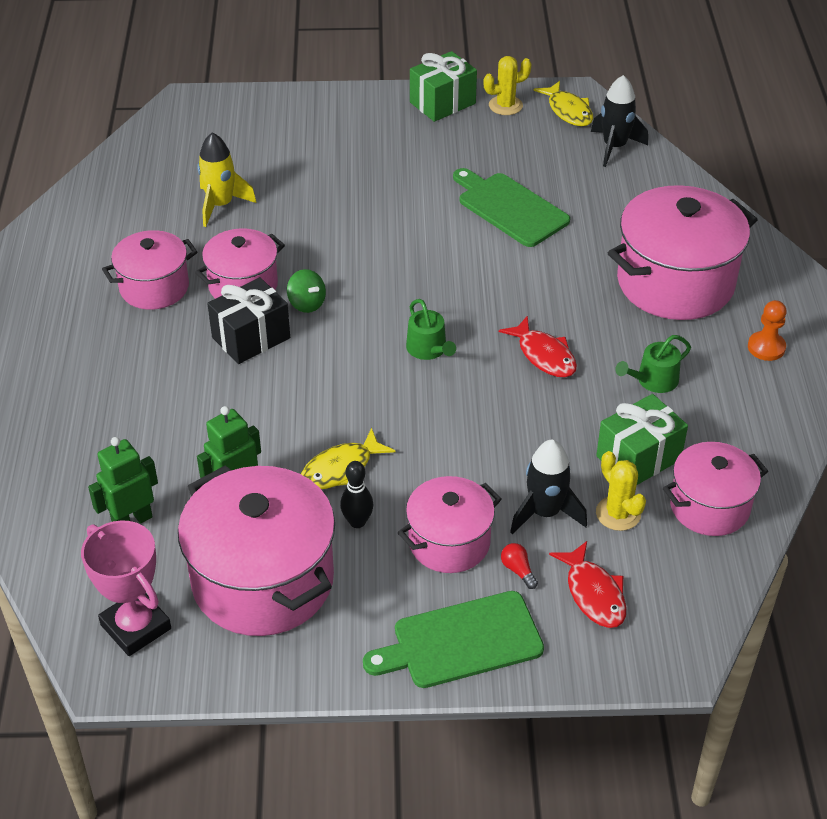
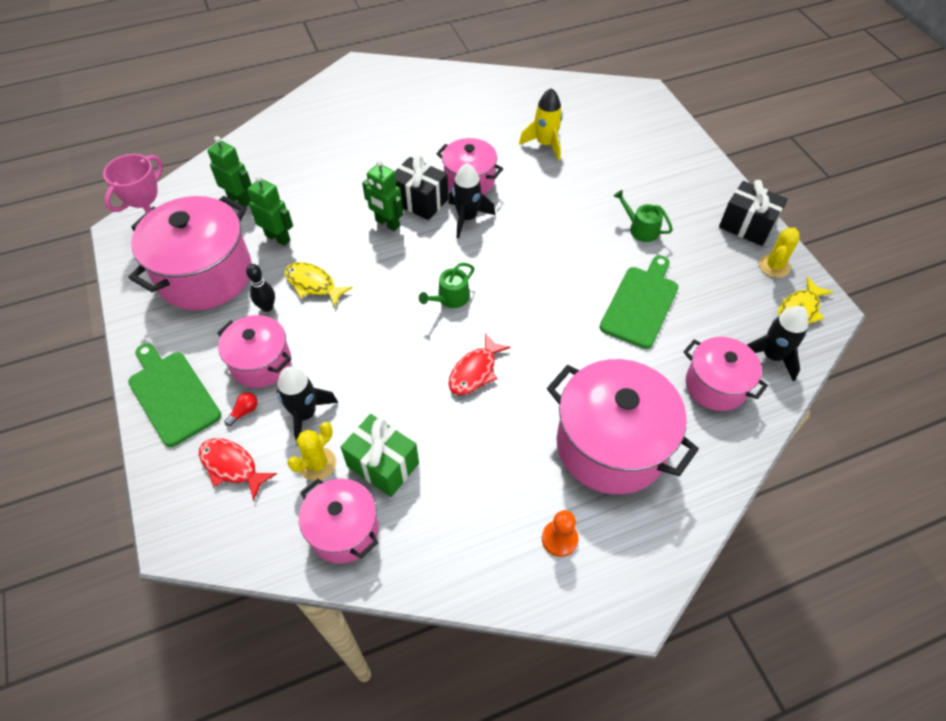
camera: 70 degrees right, 10 degrees up
(154, 287) = (446, 141): pink pot -> pink pot (715, 385)
(273, 377) = (387, 223): none -> green robot
(307, 303) = (467, 218): green spinning top -> black rocket
(442, 103) = (746, 226): green gift -> black gift
(505, 105) = (774, 266): yellow cactus -> yellow cactus turned 75 degrees clockwise
(594, 593) = (232, 466): red fish -> red fish turned 75 degrees clockwise
(653, 380) = (477, 455): green watering can -> green watering can (640, 229)

